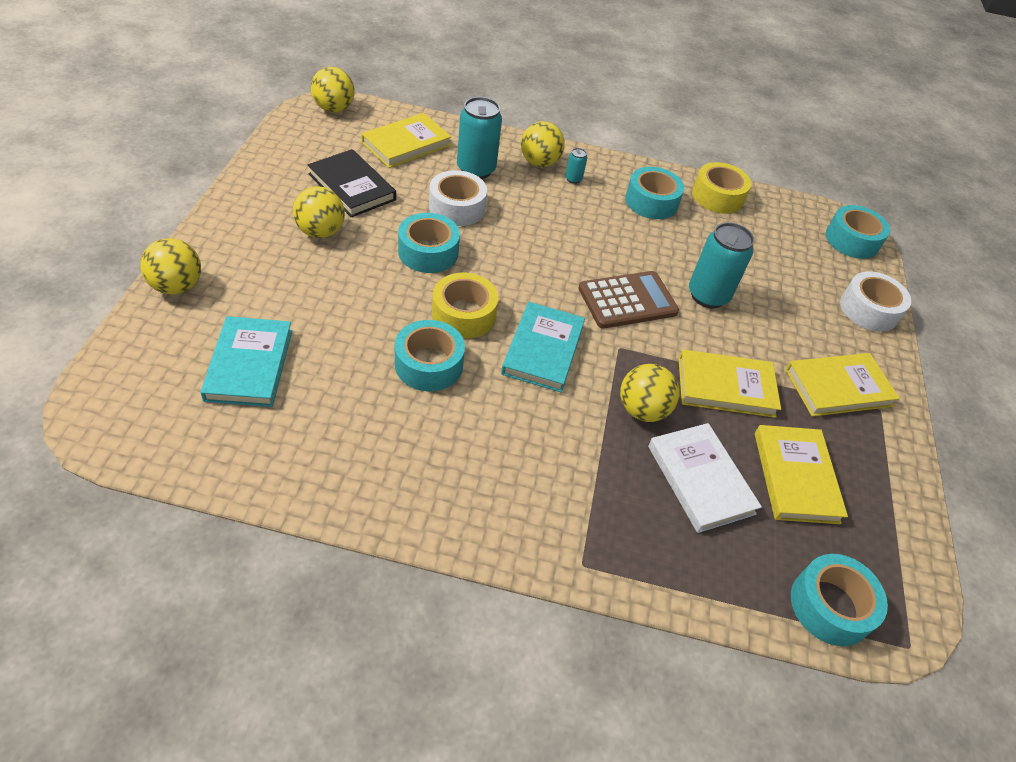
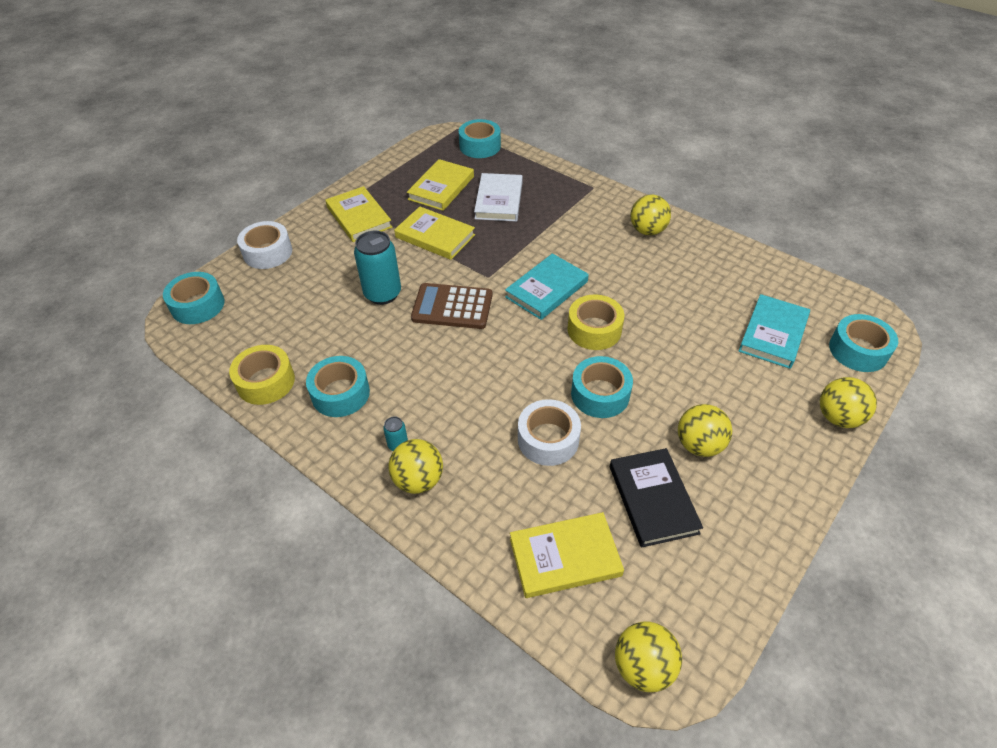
camera: 145 degrees left, 0 degrees up
(429, 364) = (637, 301): turquoise tape -> turquoise tape (858, 350)
(476, 169) = (499, 489): turquoise can -> none
(642, 410) = (504, 238): yellow ball -> yellow ball (647, 230)
(838, 387) = (359, 217): yellow book -> yellow book turned 45 degrees clockwise

